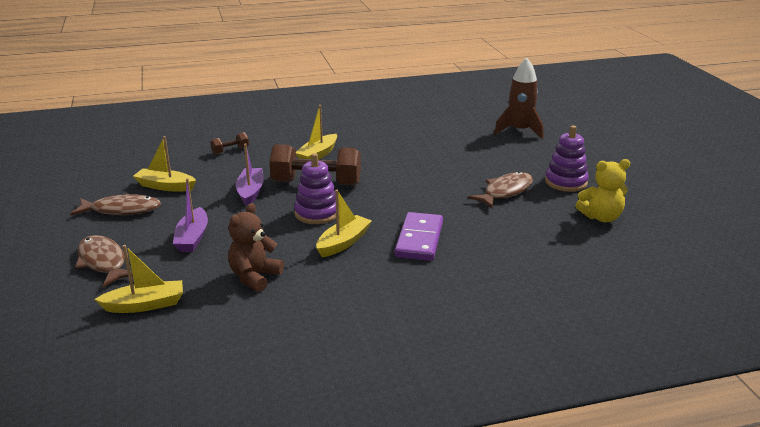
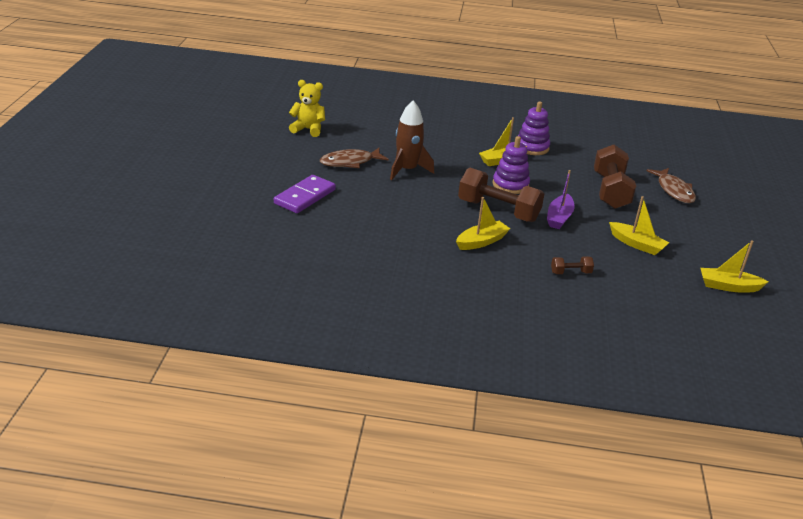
camera: 160 degrees left, 5 degrees up
(122, 210) = (672, 230): brown fish -> none
(145, 305) = (639, 159): yellow boat -> yellow boat (728, 286)
(192, 238) = (610, 191): purple boat -> brown dumbbell
(254, 277) = (569, 156): brown teddy bear -> none
(419, 239) = (448, 149): purple domino -> purple domino (305, 197)
(519, 131) = (254, 213): brown rocket -> brown rocket (407, 170)
(566, 182) = (293, 156): purple stacking toy -> purple stacking toy (532, 147)

